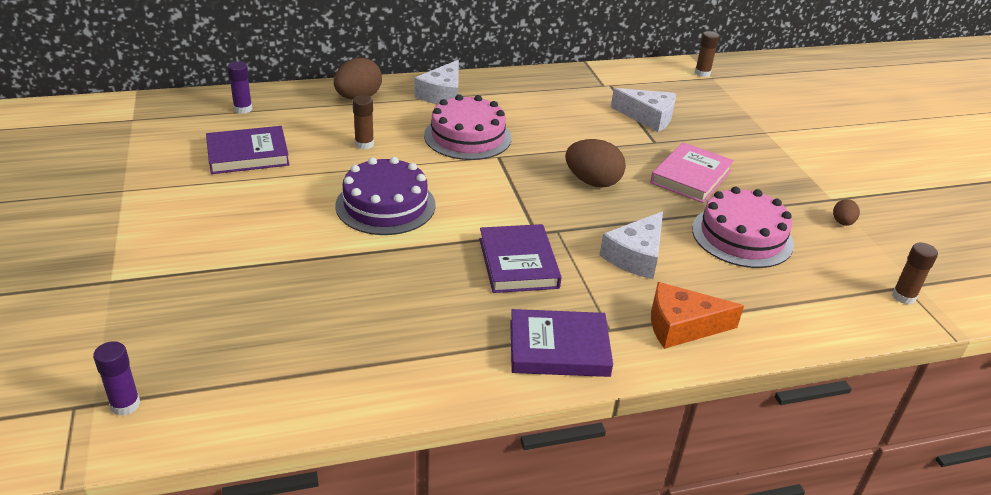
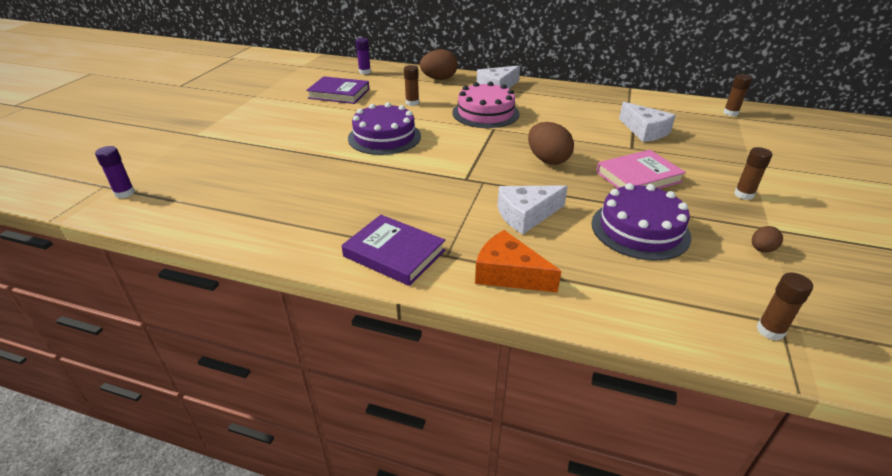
camera: 35 degrees right, 0 degrees up
(518, 263) = (430, 193): purple book -> none
(742, 236) = (640, 229): pink cake -> purple cake
(787, 169) = (743, 194): none -> brown glue stick

